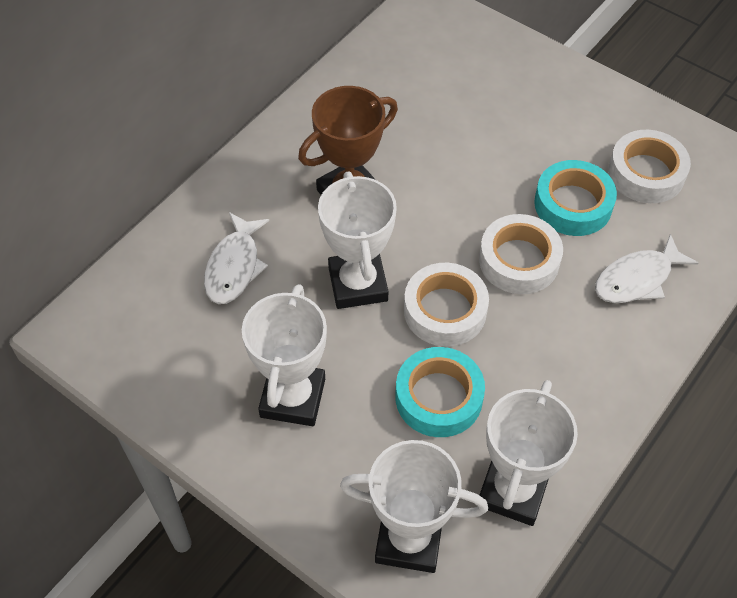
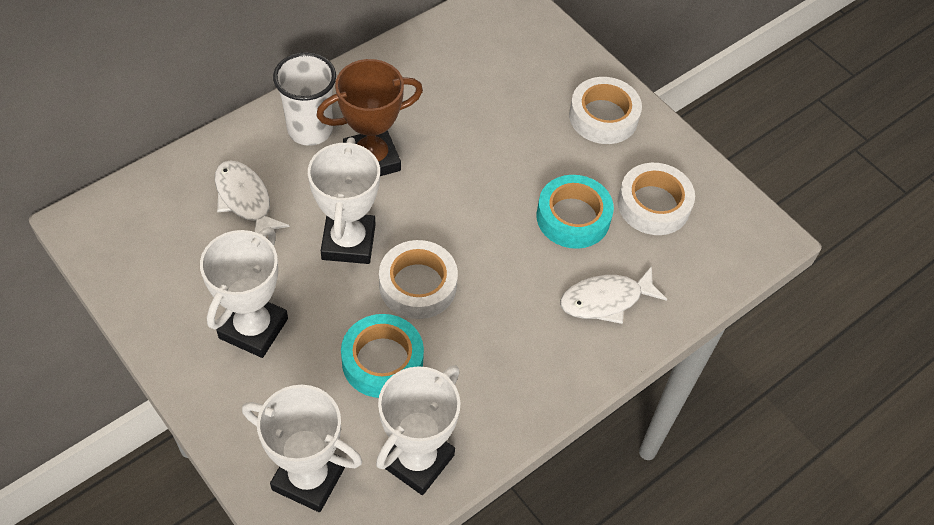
camera: 10 degrees right, 0 degrees up
(234, 267) = (245, 200): white fish -> white fish turned 120 degrees clockwise
(275, 179) = (310, 130): none -> white cup
(519, 260) = (503, 256): white tape -> white tape (603, 116)

